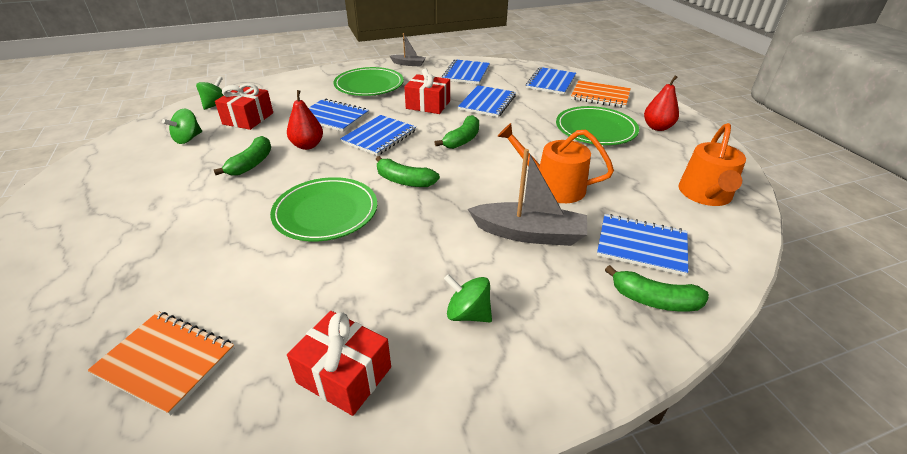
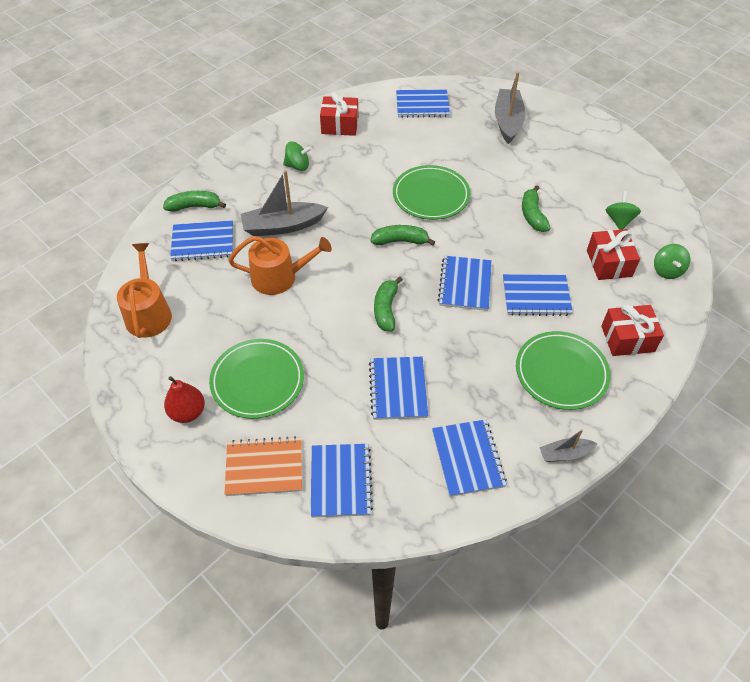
camera: 155 degrees right, 15 degrees up
(101, 274) = (508, 122): none -> grey boat
(165, 362) = (422, 105): orange notebook -> blue notebook
(307, 145) = (514, 250): red pear -> none
(428, 105) = (461, 357): red gift -> red gift (627, 338)

